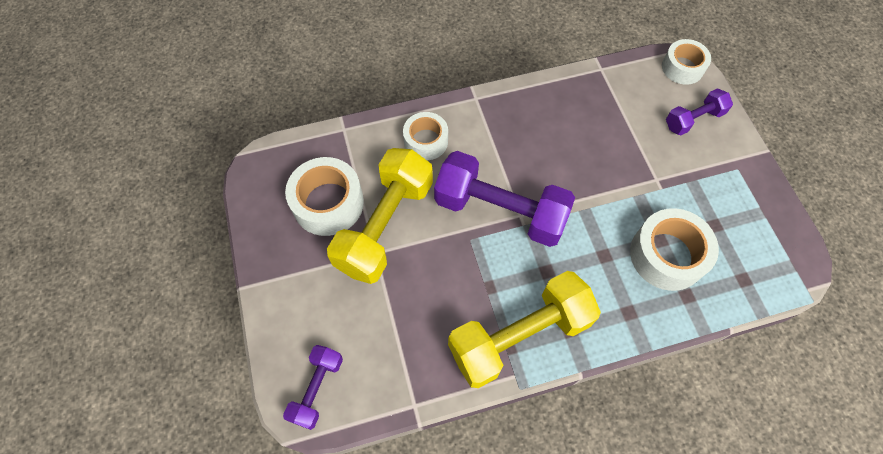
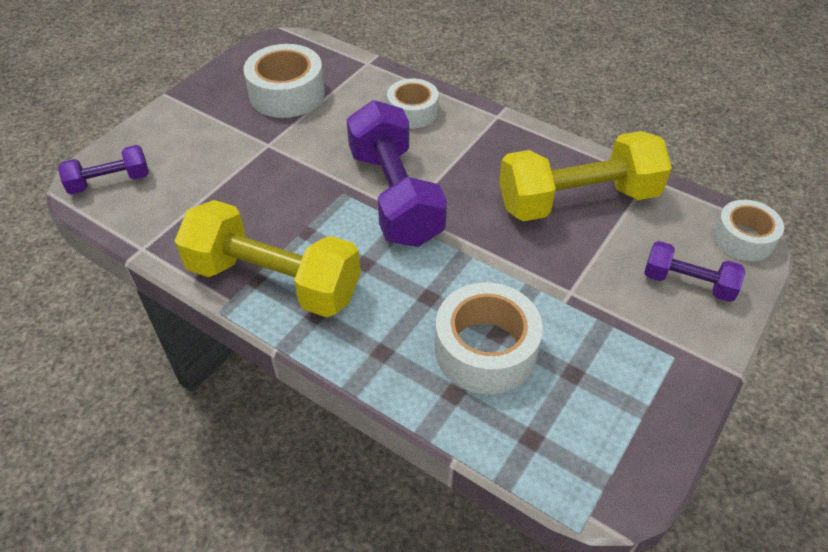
camera: 50 degrees right, 15 degrees down
(385, 226) = (300, 136): yellow dumbbell -> yellow dumbbell (577, 200)

